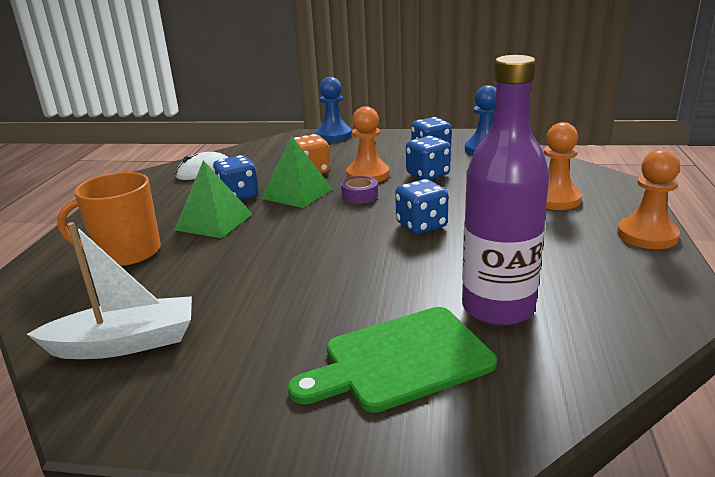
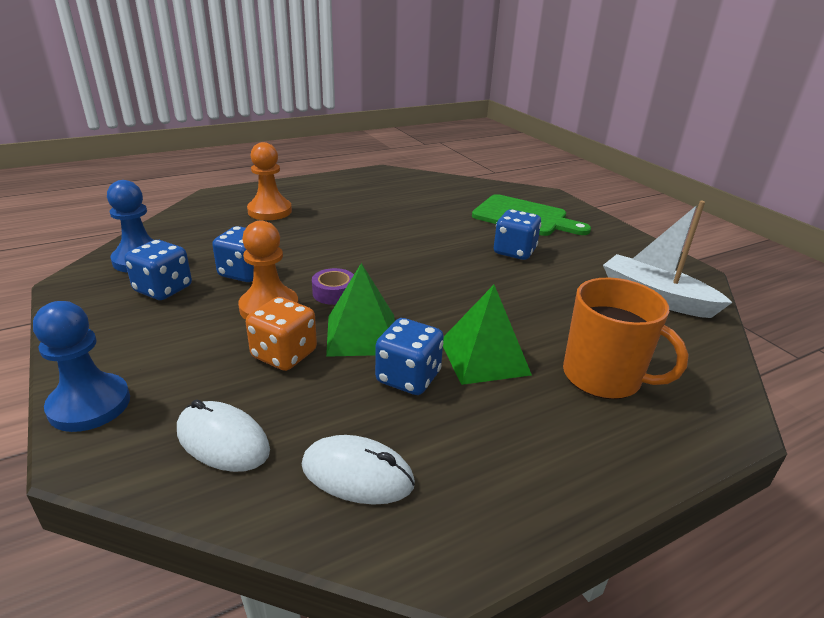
camera: 130 degrees left, 5 degrees up
(269, 153) = (223, 441): none -> white mouse
(421, 225) = (369, 247): blue dice -> blue dice (514, 252)
(498, 308) = (446, 205): purple bottle -> none
(647, 235) = (311, 182): orange pawn -> none

